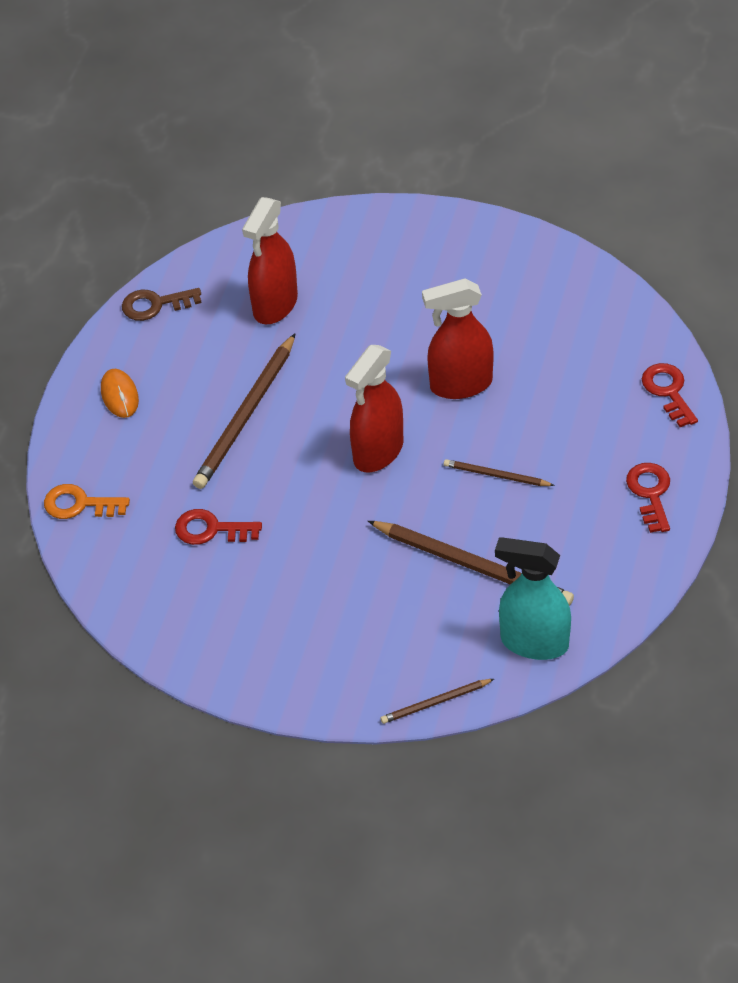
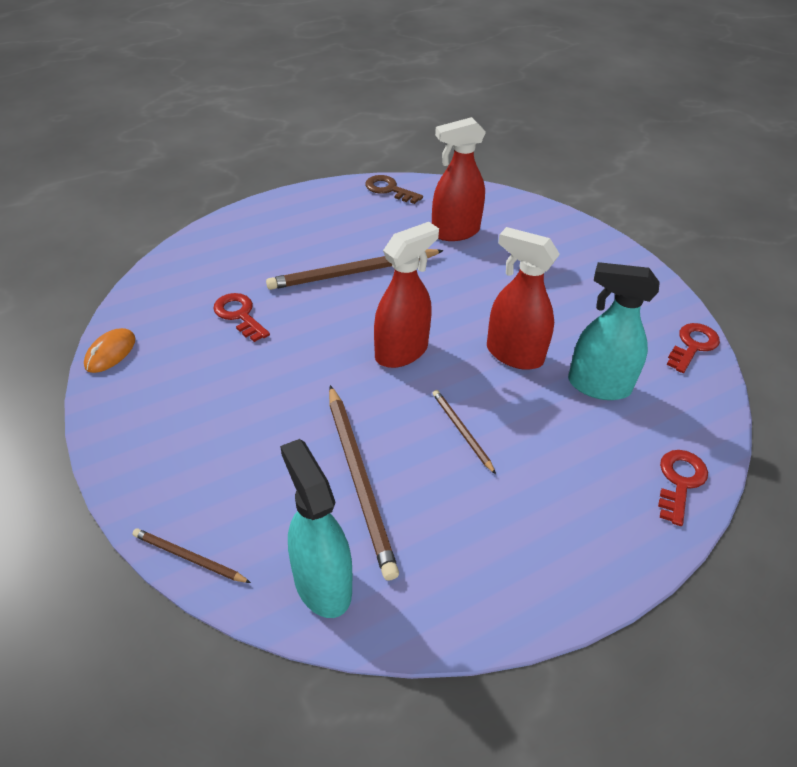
camera: 40 degrees right, 5 degrees down
(79, 504) = (199, 249): orange key -> none
(120, 395) = (304, 215): orange mouse -> orange mouse (110, 353)
(378, 452) = (401, 352): red spray bottle -> red spray bottle turned 150 degrees clockwise
(546, 361) = (598, 385): none -> turquoise spray bottle
(650, 493) = (571, 549): red key -> red key (693, 345)

